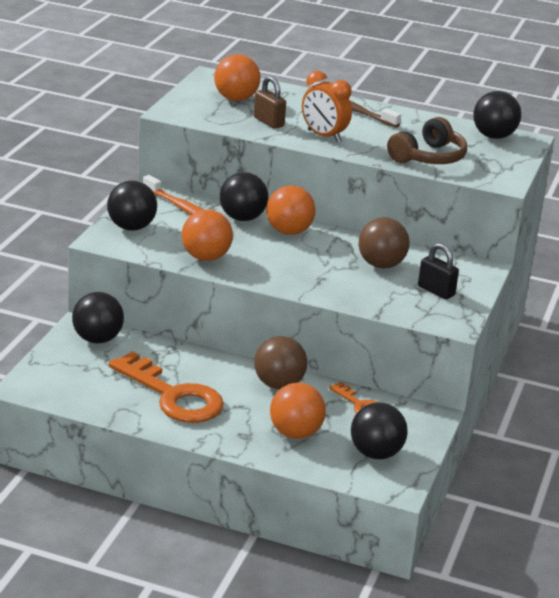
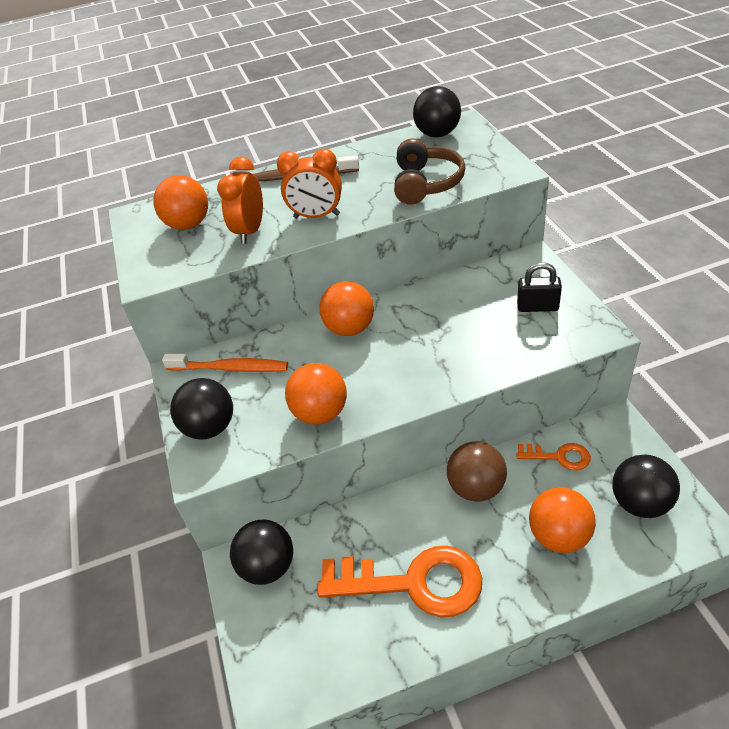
camera: 30 degrees left, 15 degrees up
(242, 218) = (294, 341): black ball -> none
(268, 122) = (250, 231): brown padlock -> orange clock
(381, 265) = (464, 311): brown ball -> none

